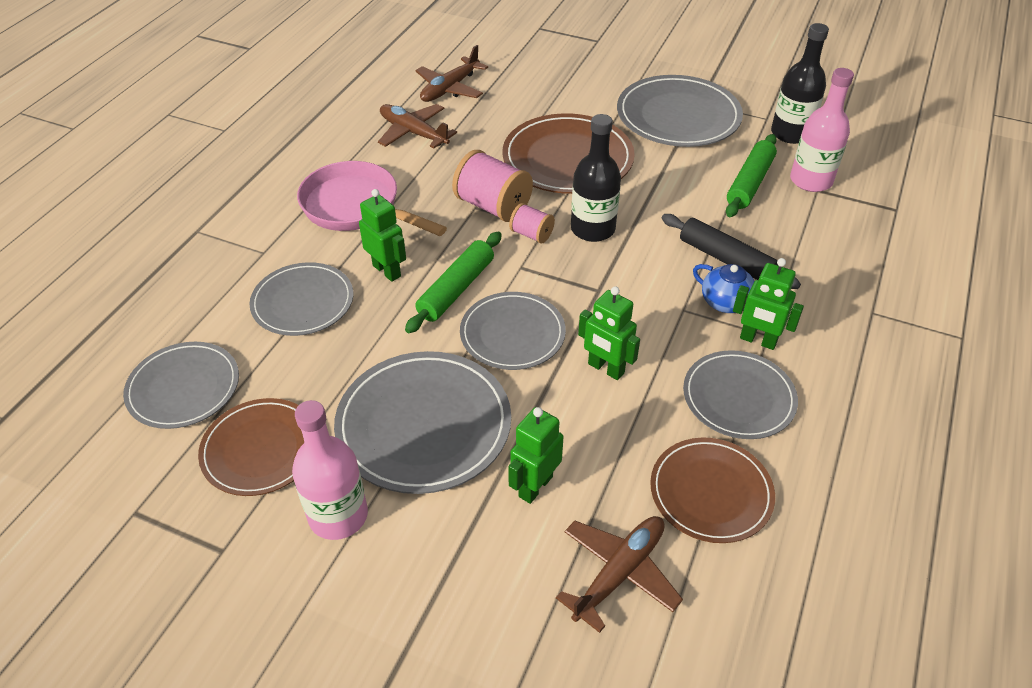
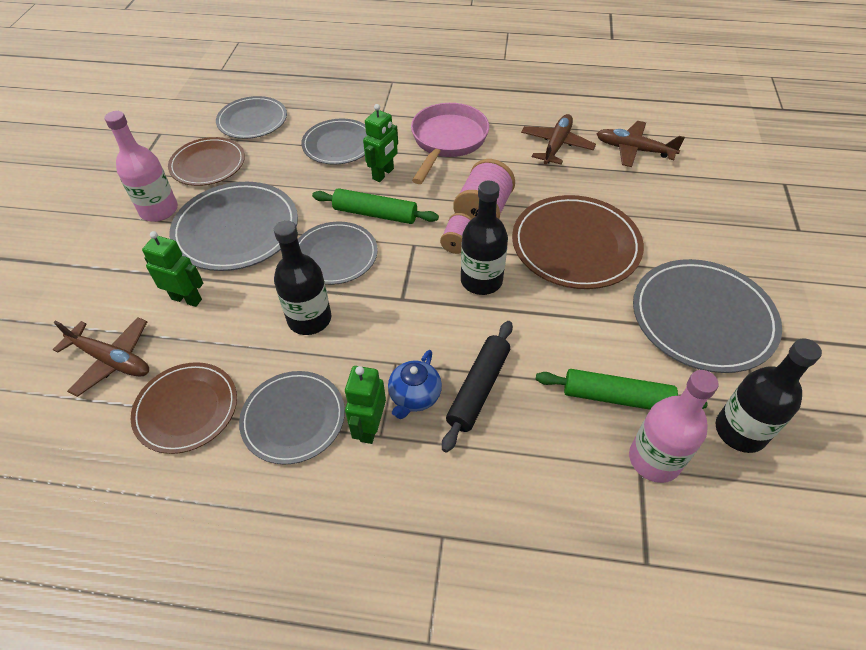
camera: 75 degrees right, 5 degrees up
(605, 369) = (309, 319): green robot -> black bottle

